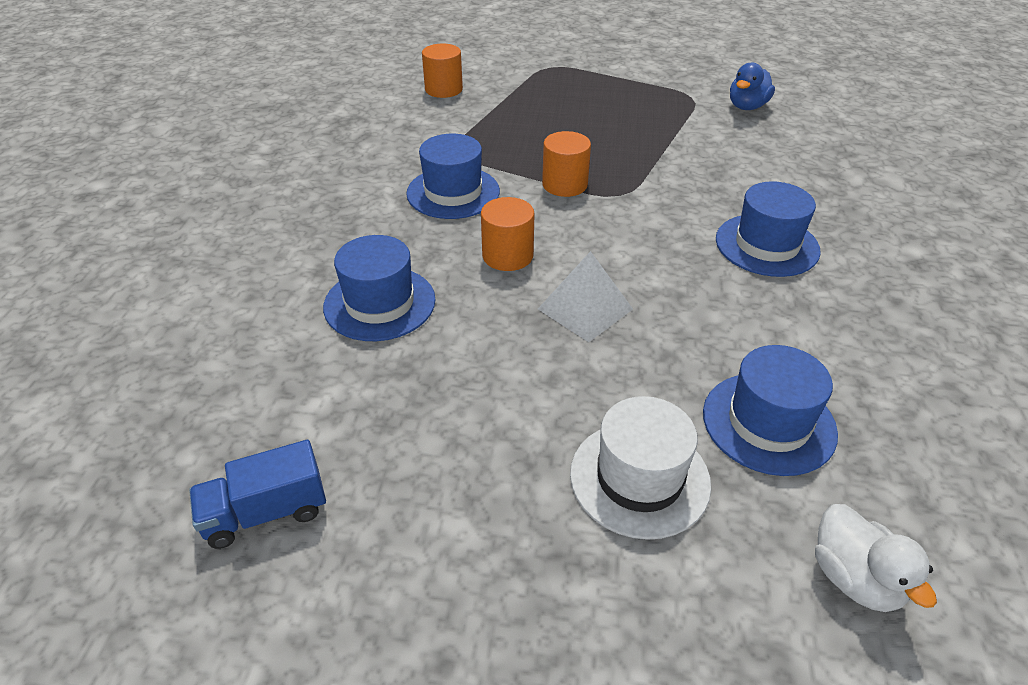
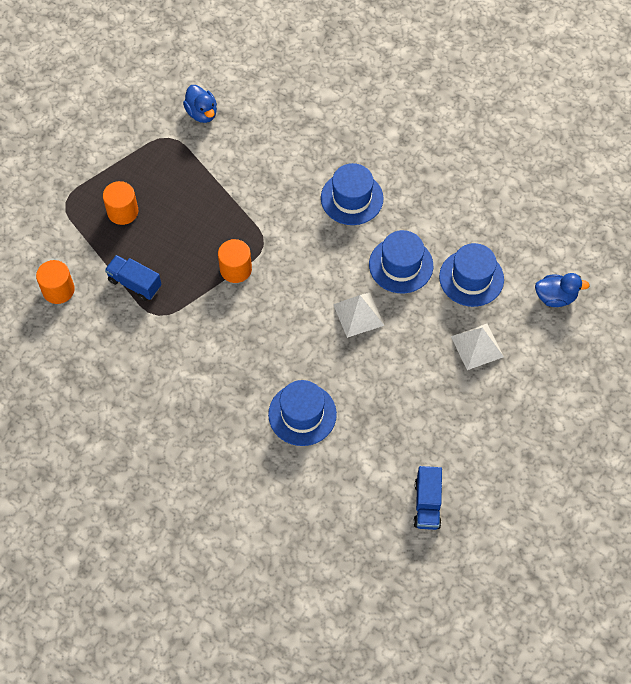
camera: 65 degrees left, 20 degrees up
(453, 192) = (209, 336): blue hat -> blue hat (401, 265)
(487, 127) = (135, 283): none -> blue truck
(507, 255) = (292, 332): orange cylinder -> orange cylinder (122, 211)
(639, 478) = (477, 346): white hat -> white pyramid
(855, 578) = (555, 297): white duck -> blue duck

